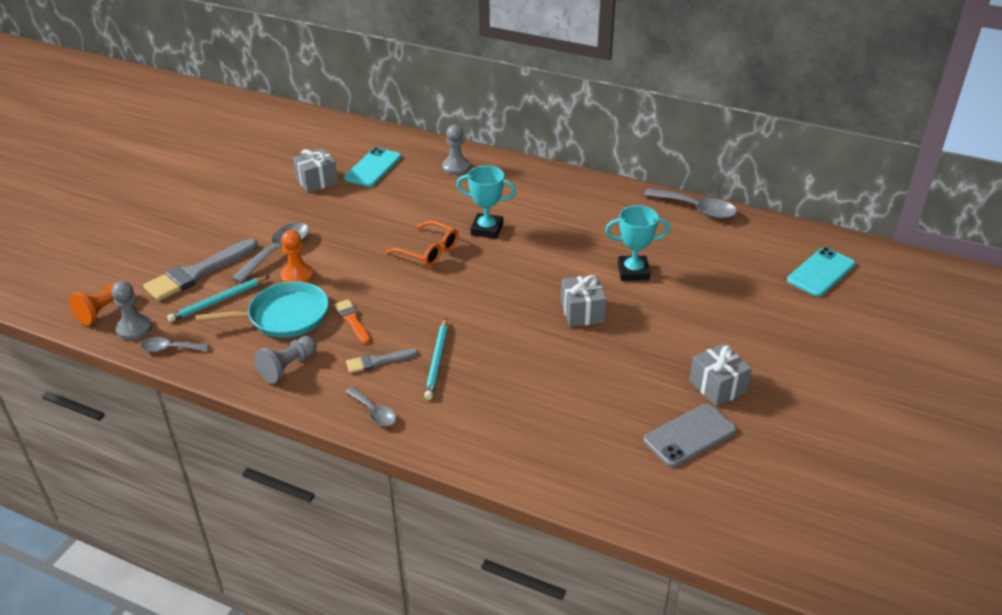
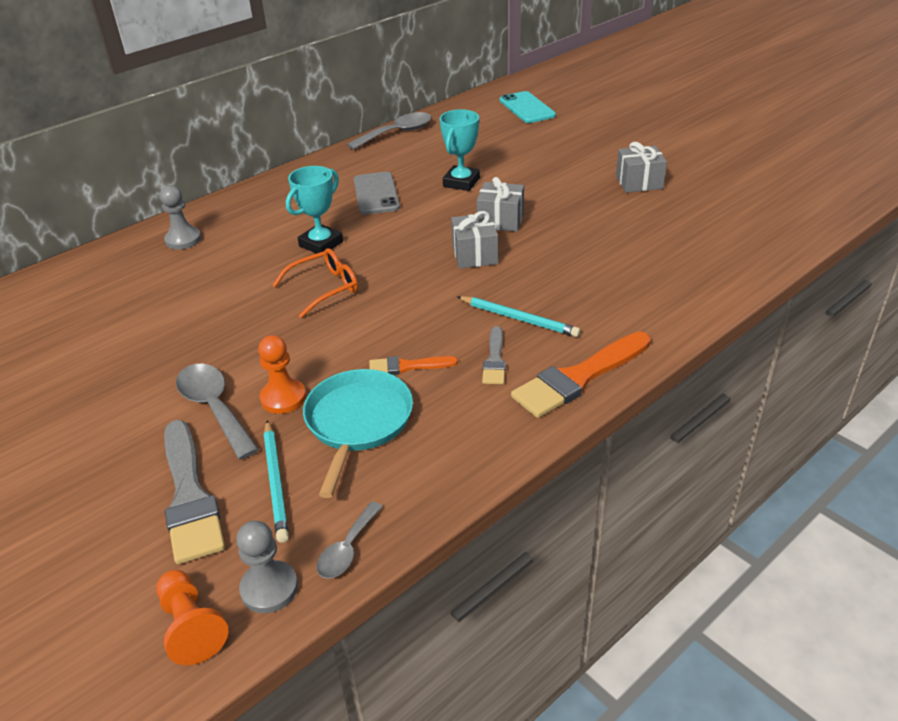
camera: 65 degrees left, 0 degrees up
(288, 367) = (461, 434): grey pawn -> none
(317, 181) = (88, 348): grey gift -> grey gift (475, 255)
(373, 168) = (113, 297): turquoise phone -> none
(374, 412) = (578, 377): grey spoon -> orange brush
(689, 435) = (692, 208): grey phone -> grey phone (376, 194)

